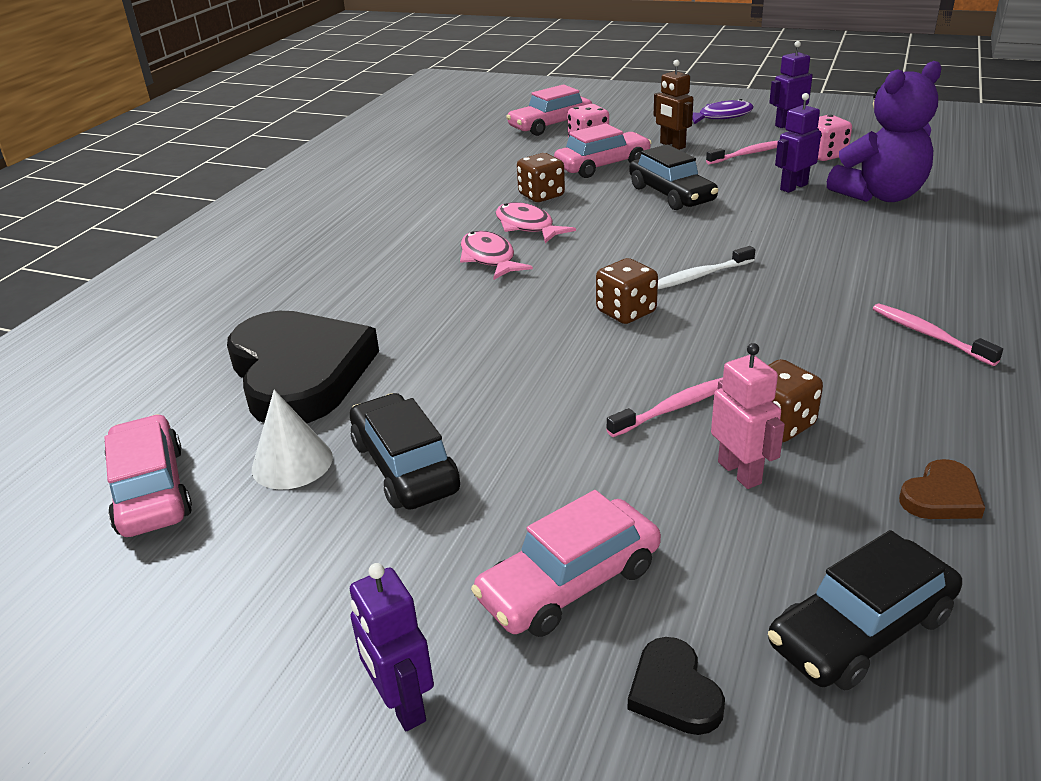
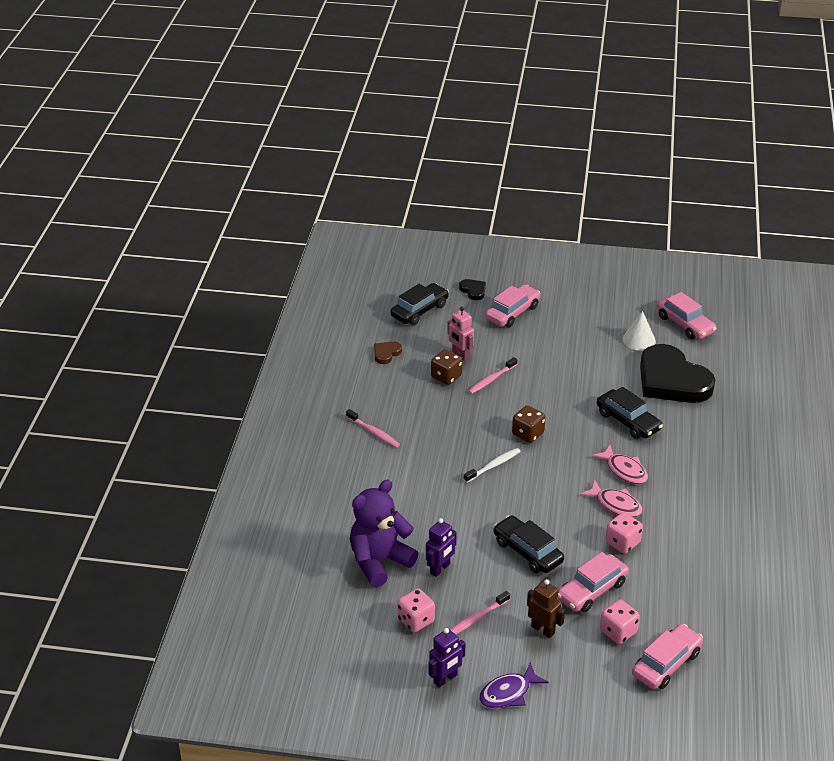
camera: 165 degrees right, 5 degrees up
(402, 704) = (549, 279): purple robot -> none
(405, 466) = (592, 343): black car -> black car (628, 421)
(541, 195) = (622, 543): brown dice -> pink dice

